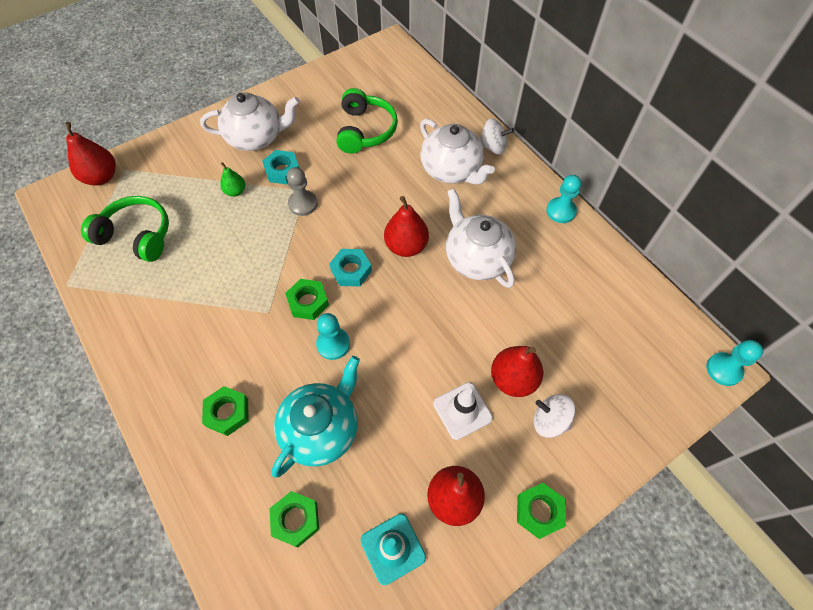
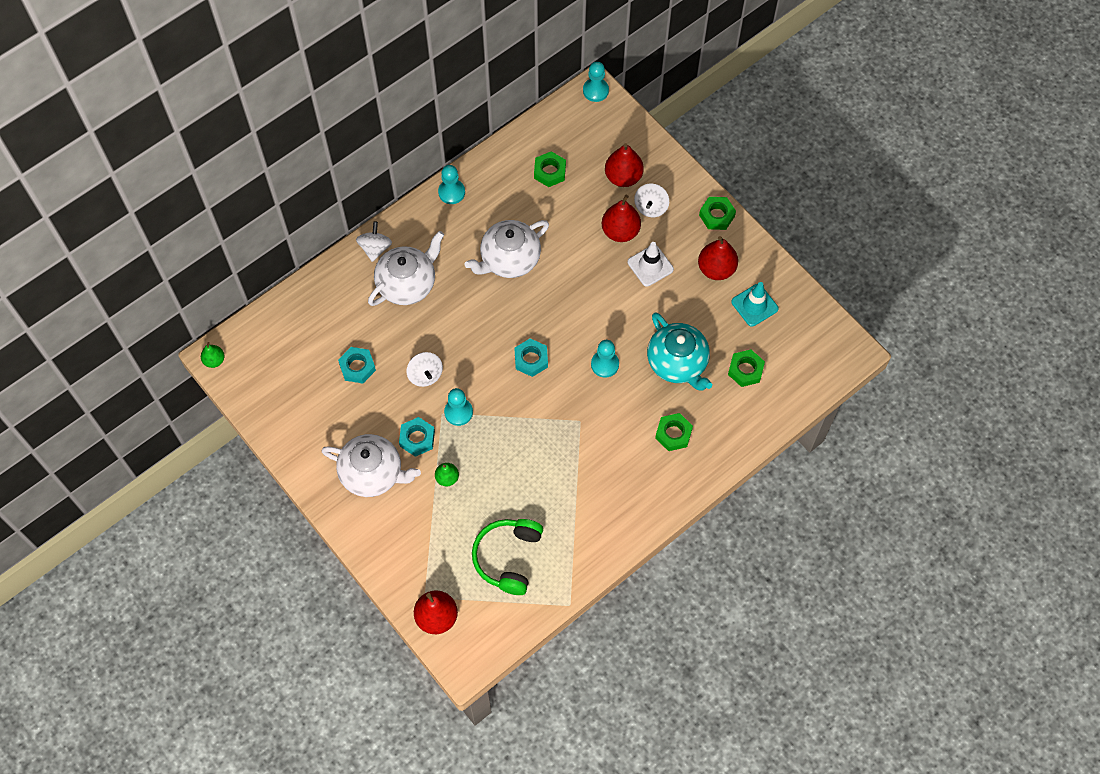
camera: 95 degrees left, 5 degrees up
(256, 138) = (372, 473): white teapot -> white teapot turned 120 degrees clockwise
(303, 204) = (458, 412): grey pawn -> turquoise pawn
(308, 302) = (566, 390): green nut -> green nut (549, 172)
(321, 429) = (677, 363): turquoise teapot -> turquoise teapot turned 150 degrees counterclockwise
(348, 180) = (425, 375): none -> white spinning top
(365, 130) = (357, 367): green headphones -> turquoise nut
(386, 42) = (214, 360): none -> green pear
(406, 246) = (501, 317): red pear -> red pear (623, 177)

